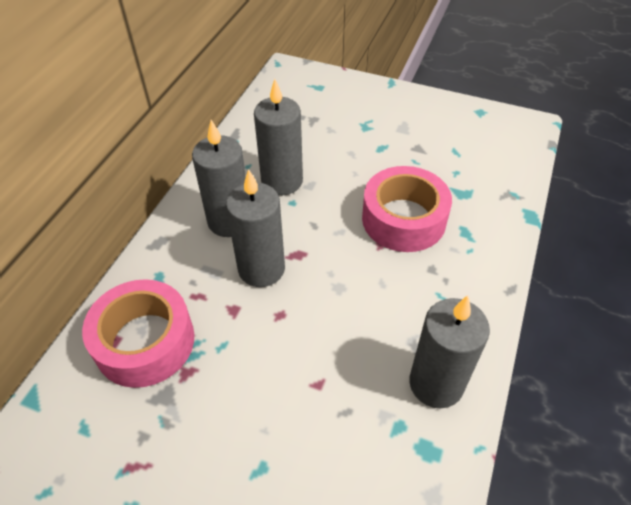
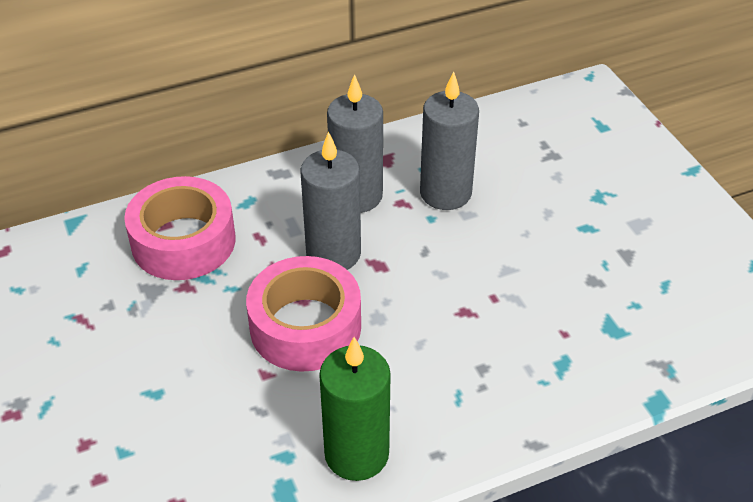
camera: 45 degrees right, 5 degrees down
(403, 219) = (516, 307): pink tape -> pink tape (305, 326)
(436, 383) = (356, 454): grey candle -> green candle

